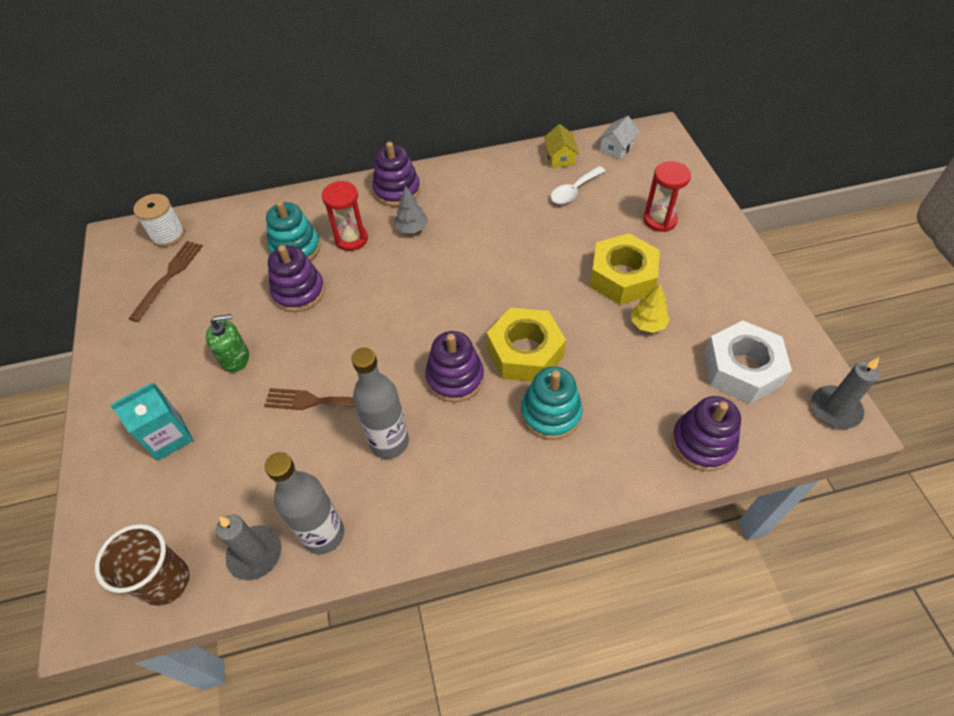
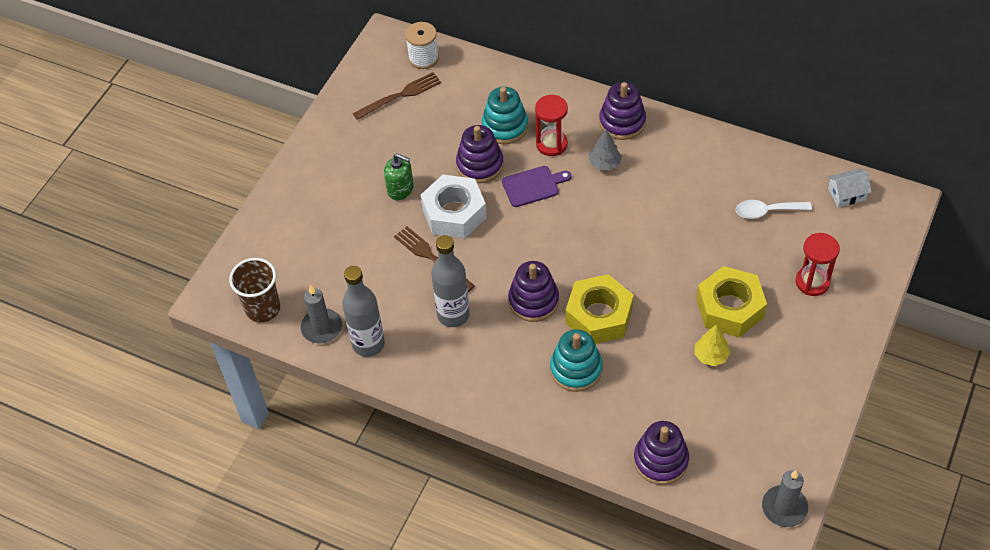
camera: 40 degrees right, 0 degrees up
(169, 437) = (322, 218): turquoise carton -> none
(365, 281) = (533, 186): none -> purple cutting board
(560, 157) = (786, 173): yellow house -> none
(741, 369) = (746, 434): white nut -> white nut (454, 213)

